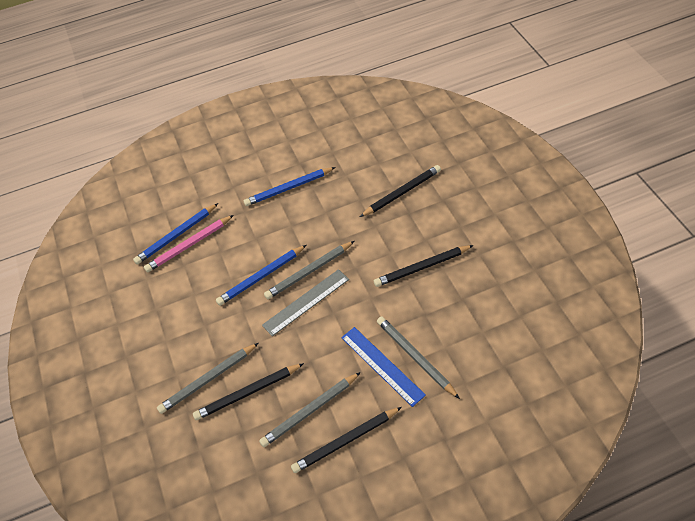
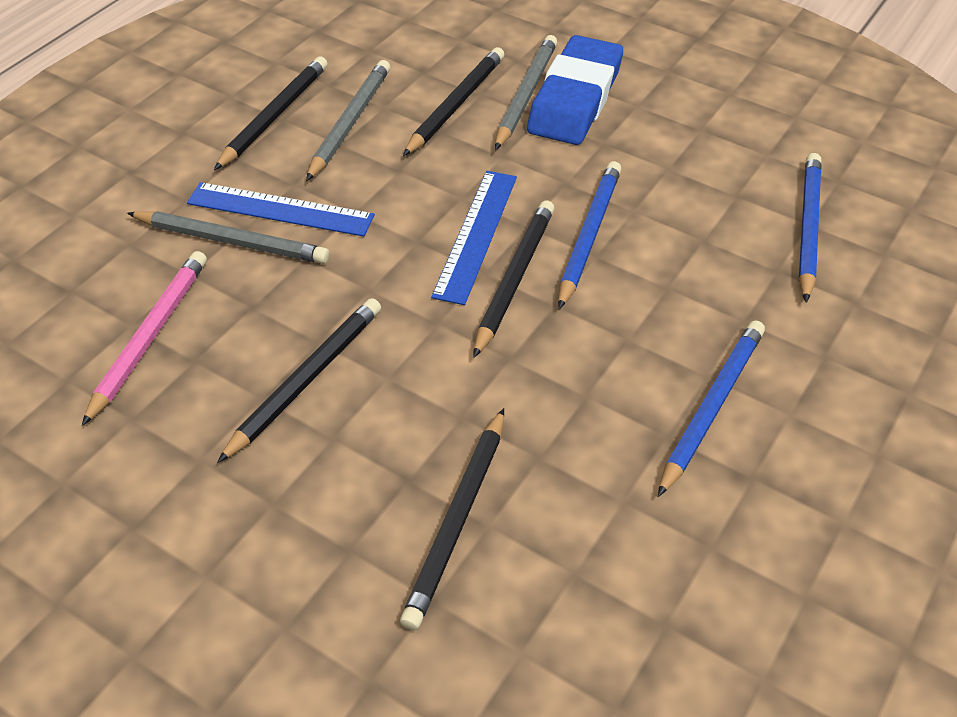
camera: 140 degrees right, 5 degrees down
(188, 362) = (575, 99): none -> blue eraser
(189, 245) = (766, 224): pink pencil -> pink pencil (150, 336)
(306, 302) = (475, 235): grey ruler -> blue ruler
(309, 272) = (514, 278): grey pencil -> black pencil

